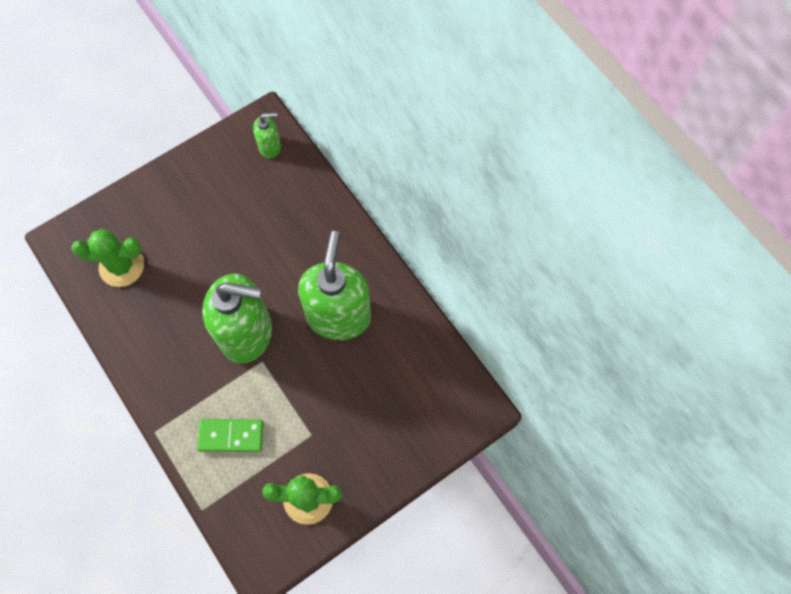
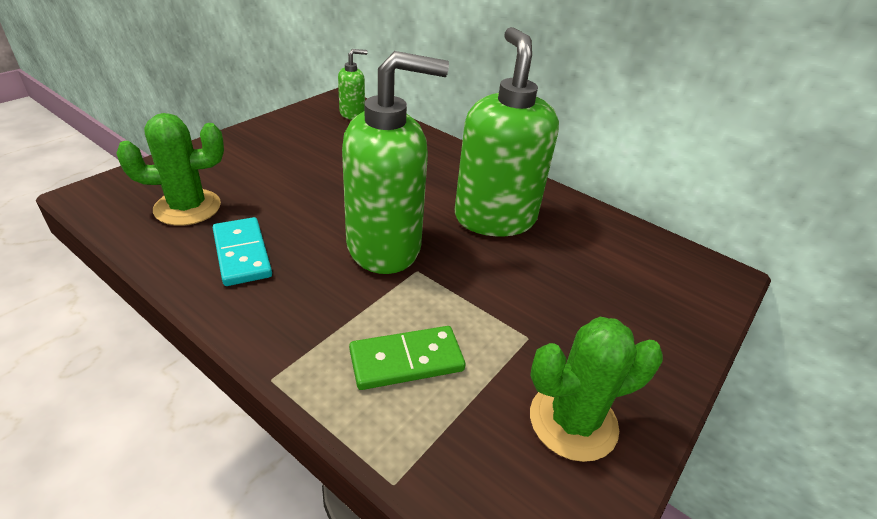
camera: 20 degrees left, 30 degrees down
(152, 323) = (242, 254): none -> turquoise domino

